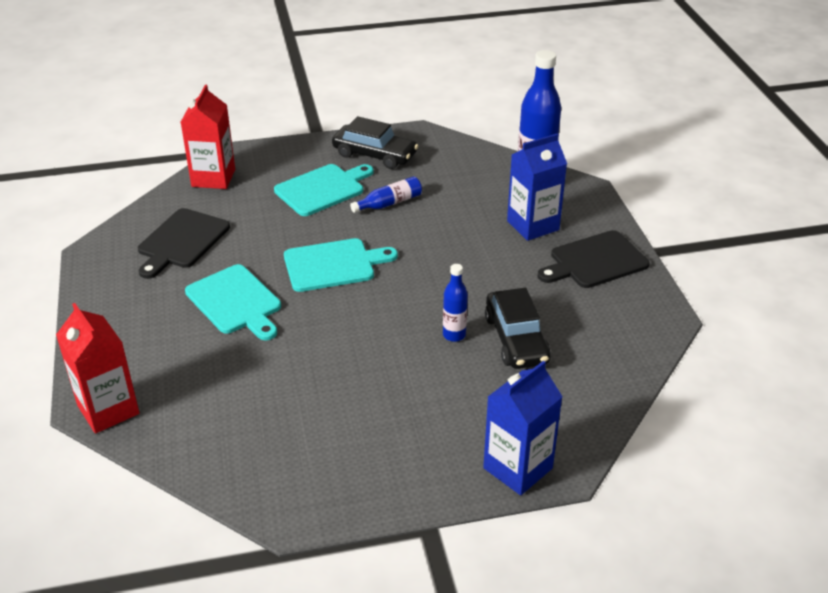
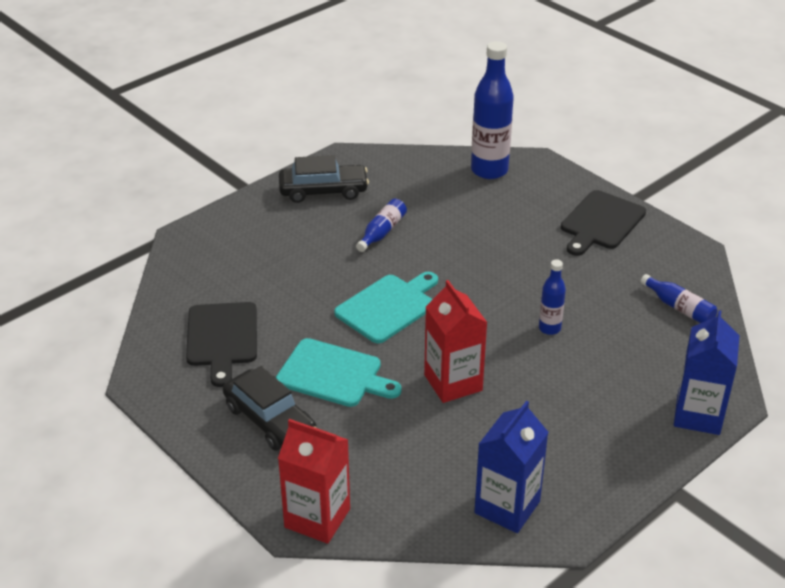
camera: 30 degrees left, 0 degrees up
(213, 178) = (189, 266): red carton -> red carton (453, 382)
(322, 189) = (307, 240): turquoise cutting board -> none
(516, 339) = (601, 312): black car -> black car (270, 420)
(533, 225) = (523, 209): blue carton -> blue carton (507, 507)
(597, 364) = (679, 308): none -> blue bottle

